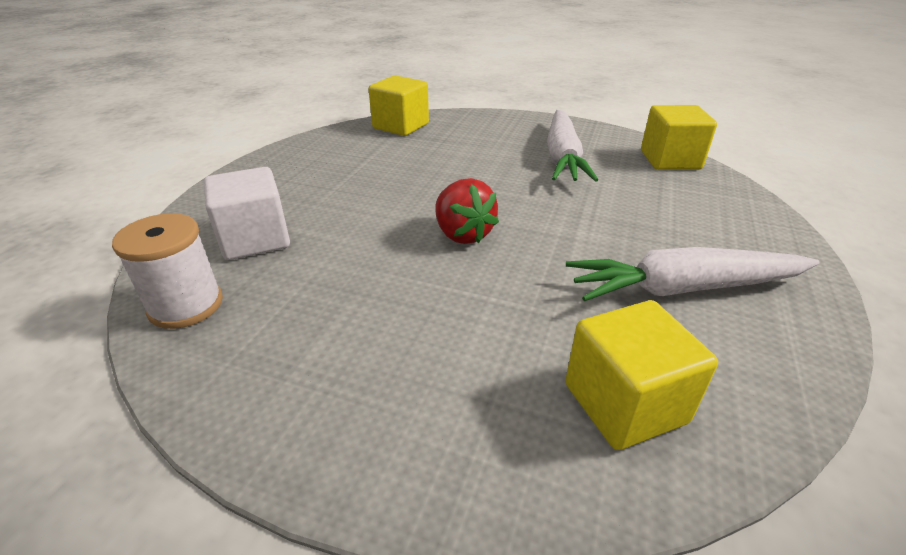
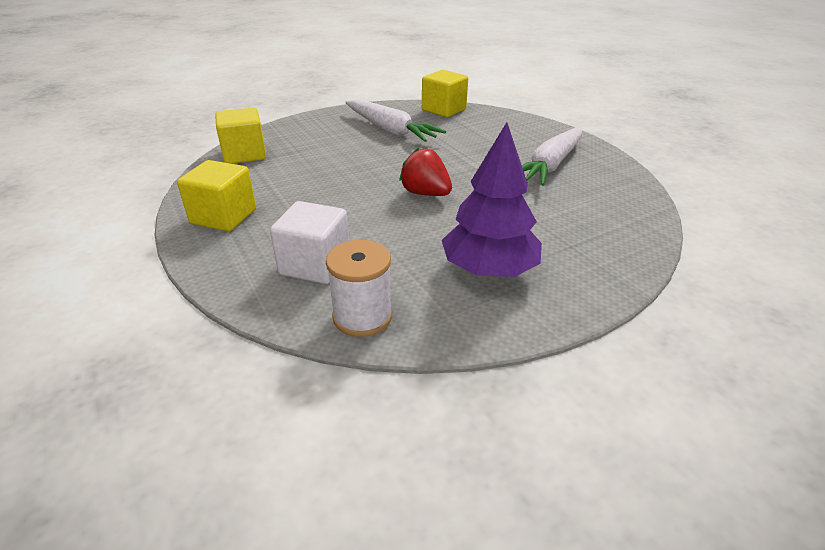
camera: 50 degrees left, 0 degrees up
(350, 350) = (489, 269): none -> purple tree
(462, 234) = (425, 193): red strawberry -> red strawberry turned 150 degrees counterclockwise
(624, 403) = (605, 215): yellow cube -> yellow cube (223, 216)

